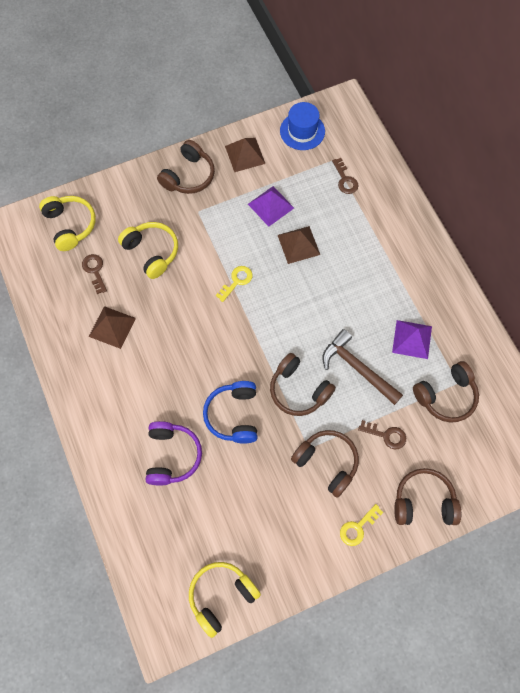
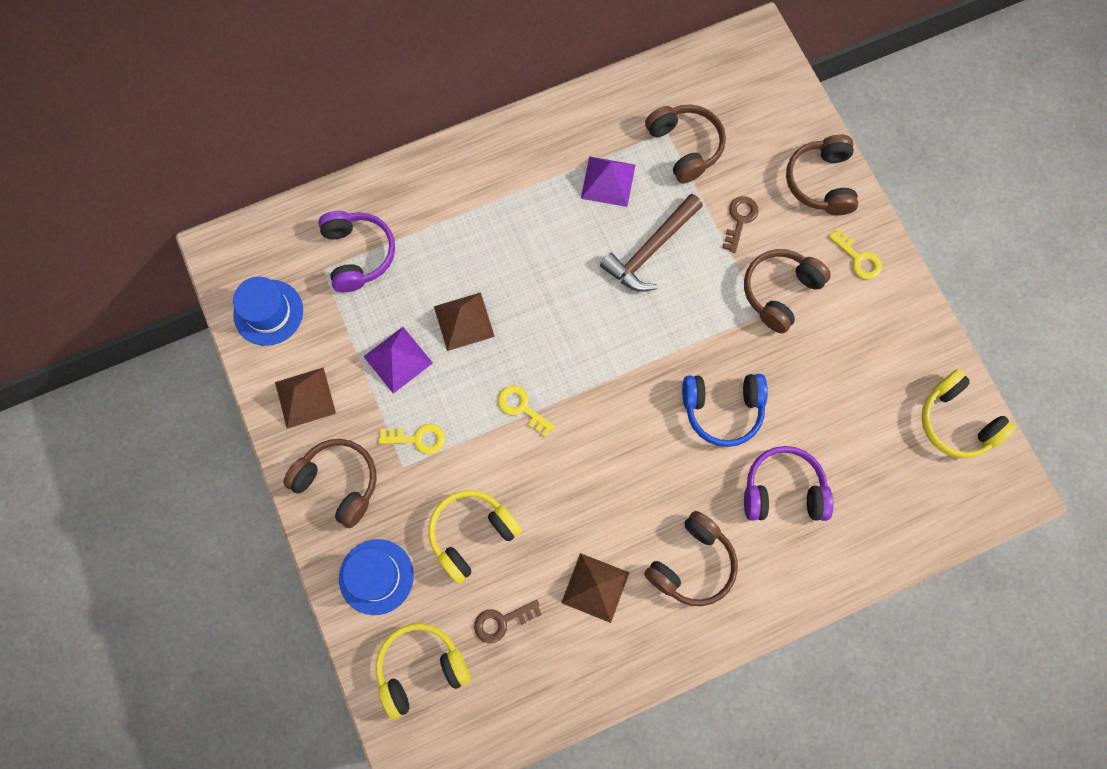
camera: 90 degrees left, 5 degrees up
(128, 199) = (376, 576): none -> blue hat
(216, 219) = (418, 439): none -> yellow key
(298, 390) = (683, 325): brown headphones -> brown headphones (692, 564)
(345, 179) = (358, 254): brown key -> purple headphones

